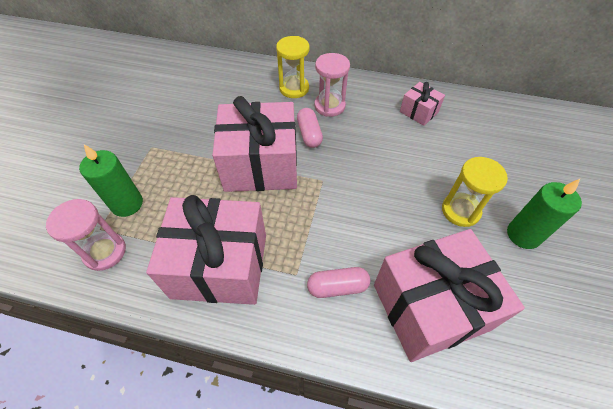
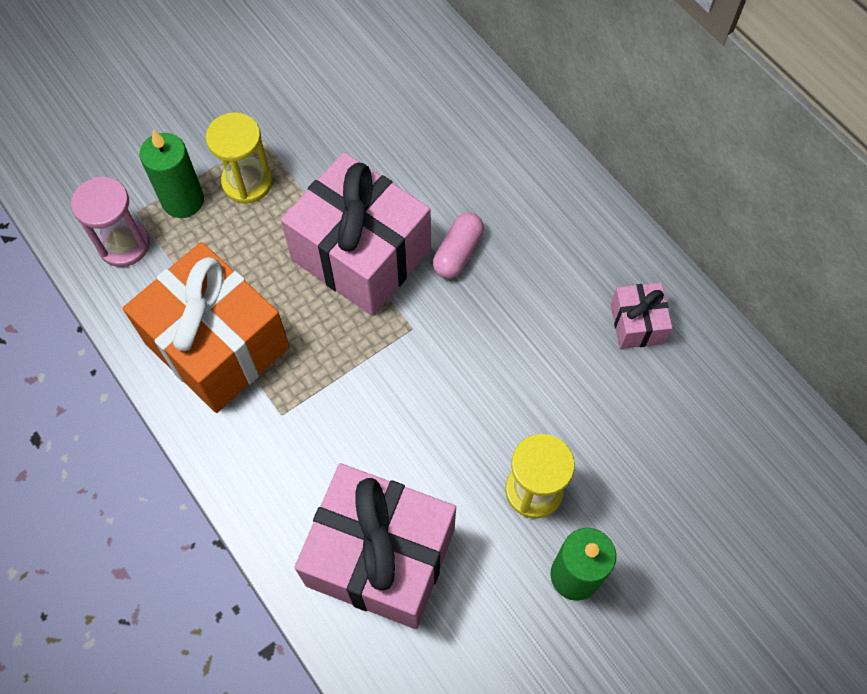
camera: 40 degrees right, 10 degrees up
(220, 265) = (217, 345): pink gift -> orange gift
(294, 88) = (505, 167): yellow hourglass -> yellow hourglass (247, 182)
(329, 106) = (525, 228): pink hourglass -> none
(337, 287) = (309, 460): pink capsule -> none

